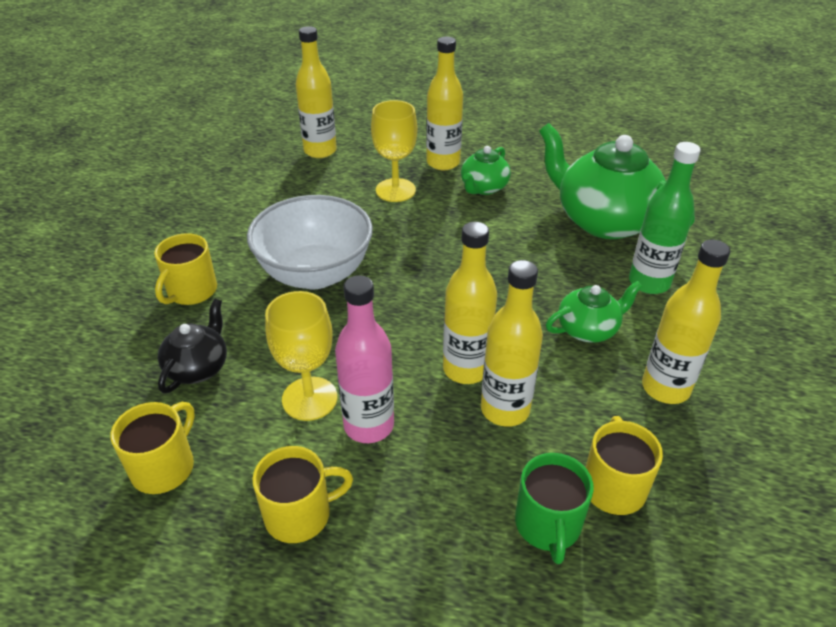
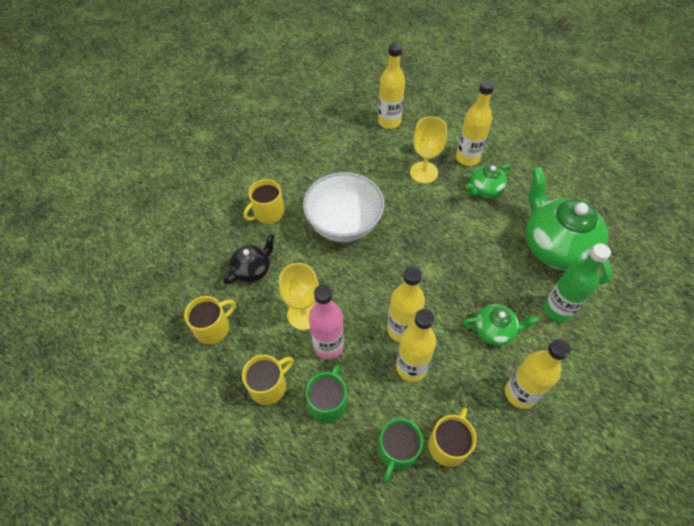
camera: 25 degrees right, 15 degrees up
(299, 514) = (269, 386): yellow mug -> yellow mug turned 45 degrees counterclockwise
(408, 501) = (328, 403): none -> green mug

